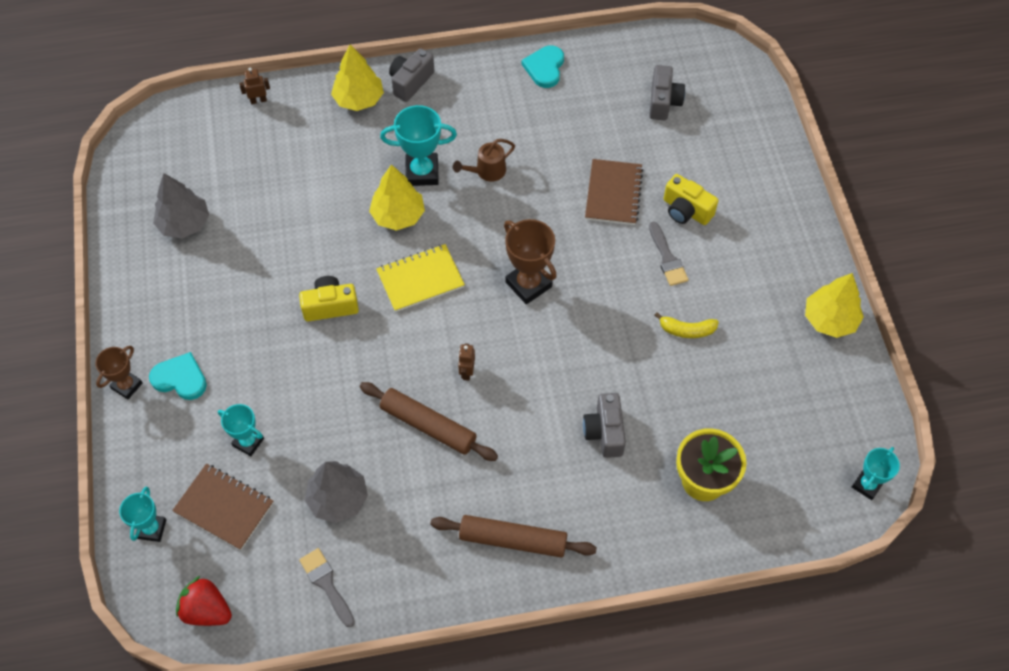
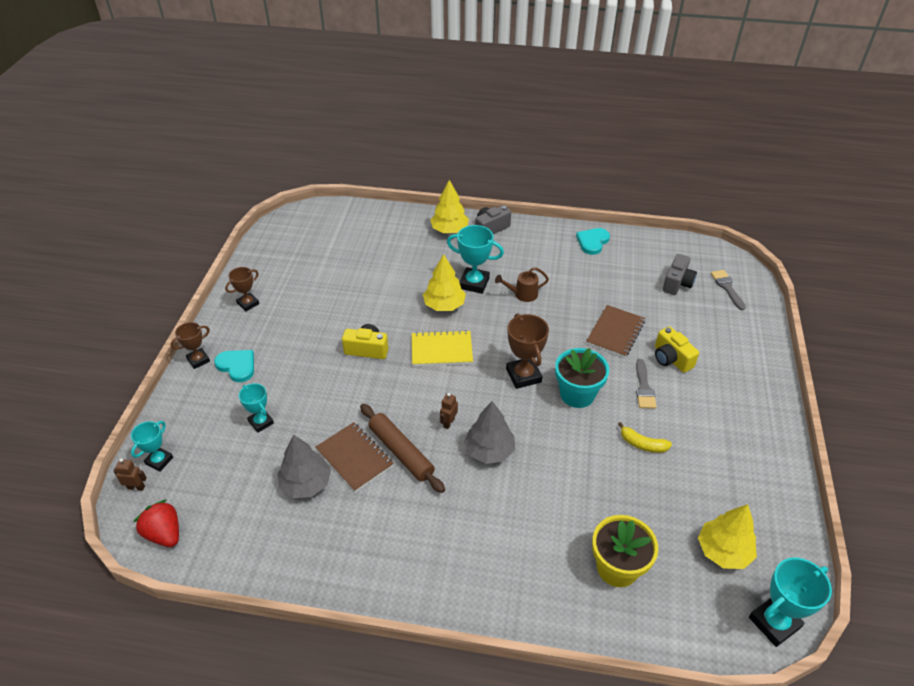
camera: 20 degrees right, 15 degrees down
(148, 287) = (248, 303): none -> brown trophy
(184, 224) = (293, 272): grey tree -> grey tree (489, 451)
(224, 508) = (218, 462): brown notebook -> brown notebook (354, 458)
(258, 100) = (381, 215): brown robot -> brown robot (136, 487)
(326, 584) = (264, 545): grey brush -> grey brush (727, 288)
(512, 540) = (430, 562): brown rolling pin -> none
(597, 290) = (577, 394): none -> turquoise flower pot
(604, 432) = (543, 501): grey camera -> none
(830, 319) = (774, 472): yellow tree -> yellow tree (723, 551)
(867, 485) = (774, 622): turquoise trophy -> turquoise trophy, size x1.57

